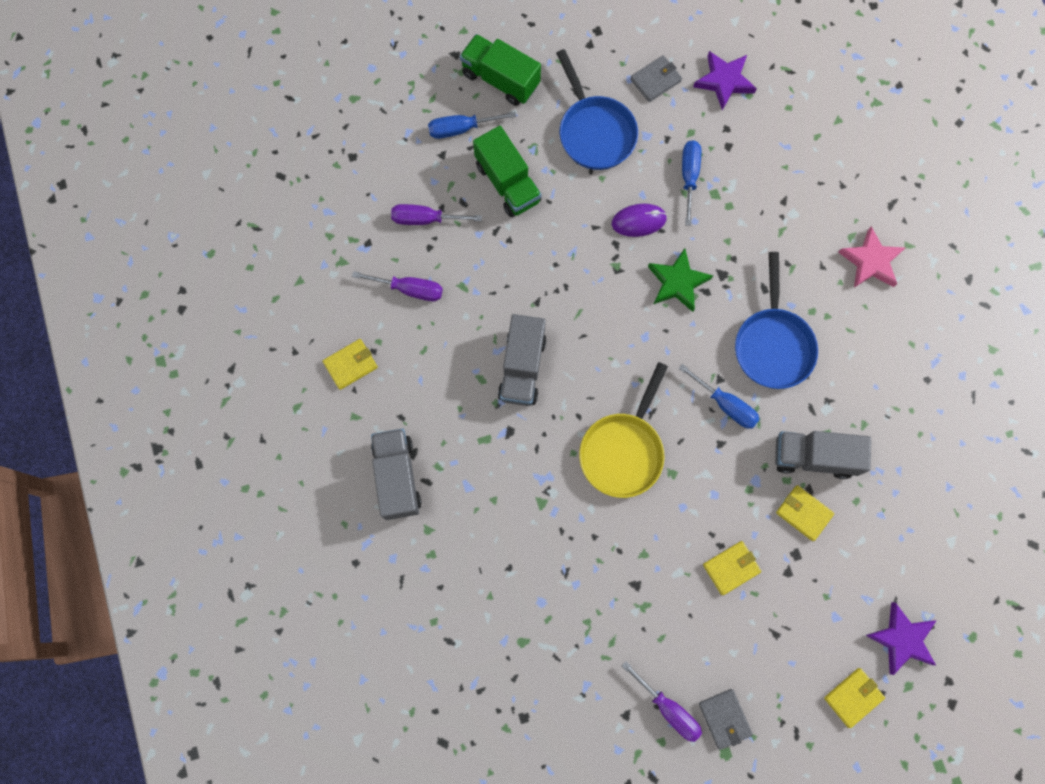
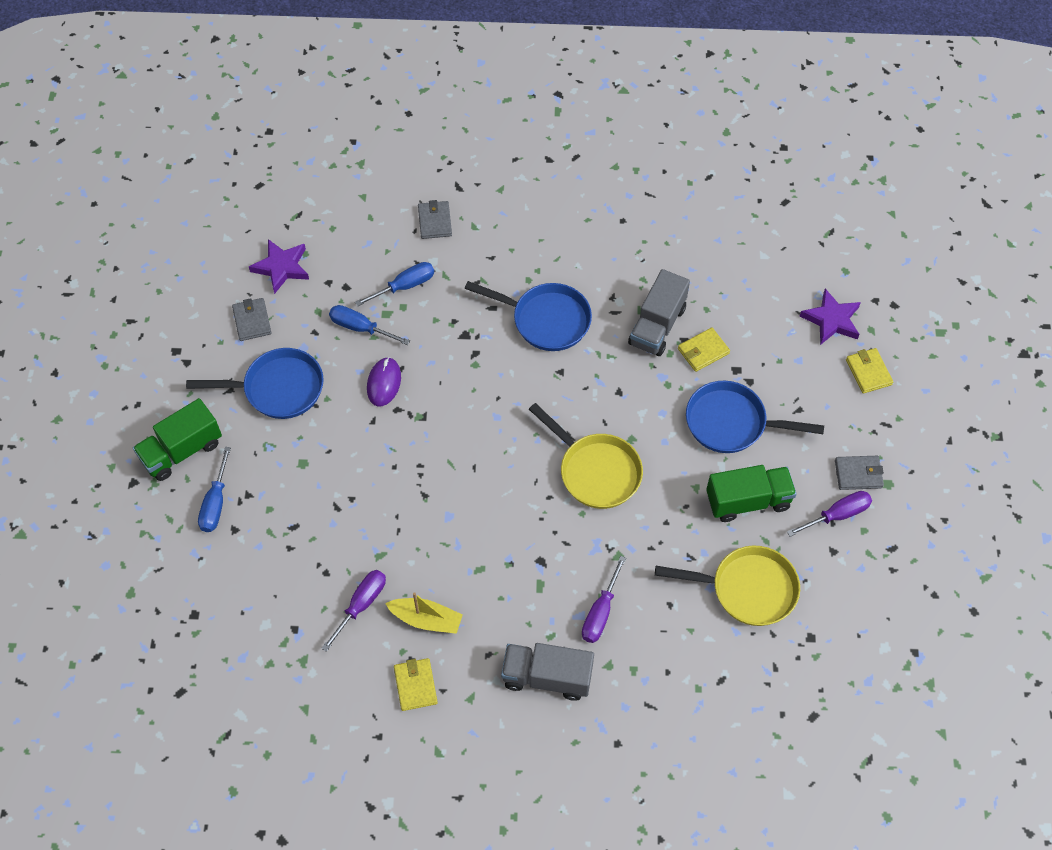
camera: 70 degrees left, 15 degrees down
(415, 350) = (426, 619): none -> yellow boat
(425, 219) = (295, 566): purple screwdriver -> purple screwdriver (600, 612)
(507, 183) = (293, 480): green truck -> green truck (748, 501)
(522, 367) = (483, 529): grey truck -> none
(552, 639) = (747, 589): none -> yellow pan
(677, 282) = (457, 372): green star -> none
(725, 404) = (585, 375): blue screwdriver -> blue screwdriver (405, 286)
(731, 568) = (731, 423): yellow wallet -> blue pan
(840, 197) = (435, 221): none -> grey wallet
(871, 261) = (502, 221): pink star -> none

